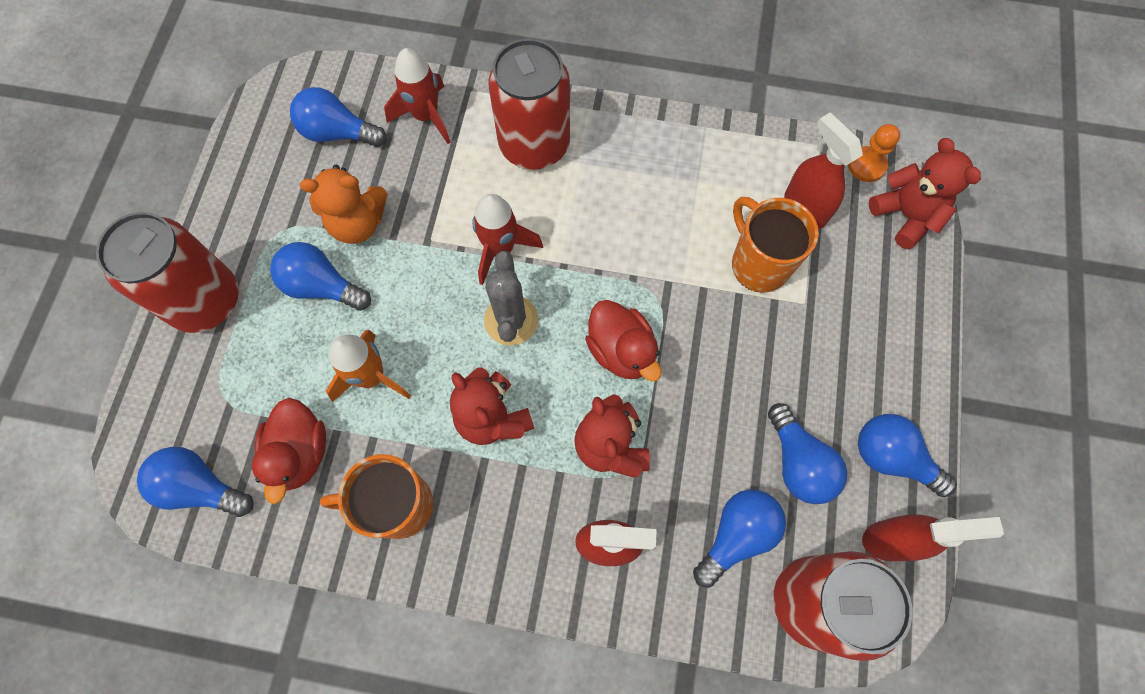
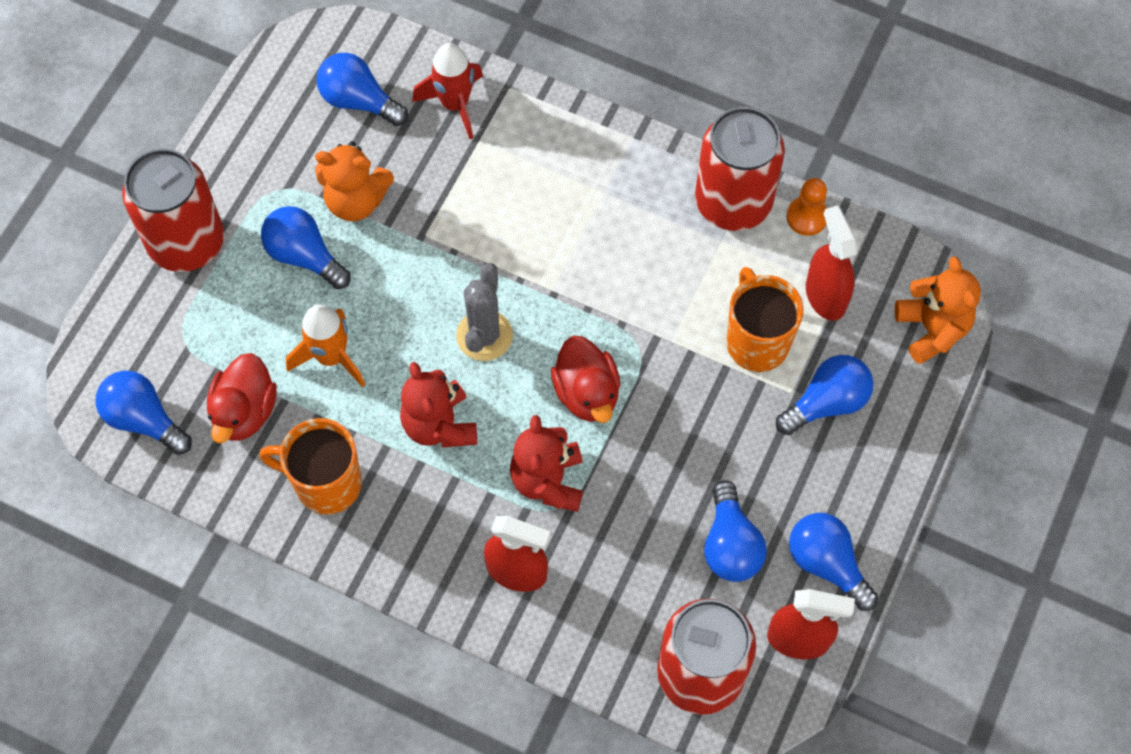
camera: 15 degrees right, 5 degrees down
(500, 249) = (494, 262): red rocket -> none
(534, 145) = (560, 162): red can -> red can (733, 202)
(736, 535) = (646, 595): blue light bulb -> blue light bulb (826, 403)
(866, 165) = (909, 266): orange pawn -> orange pawn (807, 217)
(905, 215) = (931, 329): red teddy bear -> orange teddy bear

